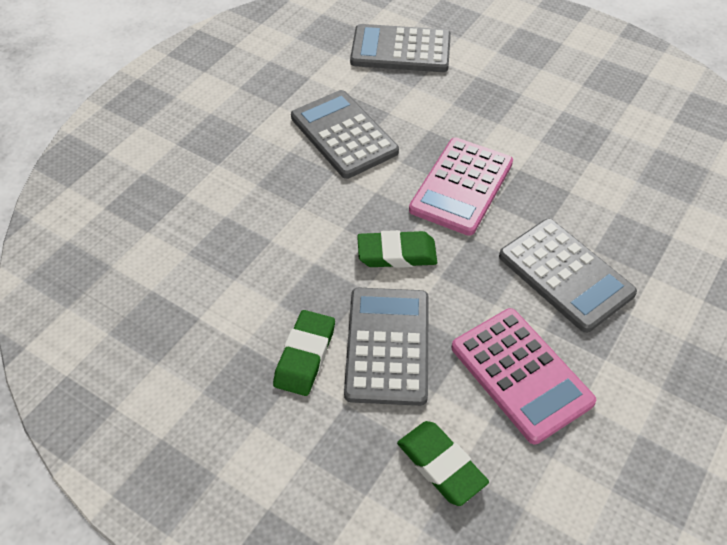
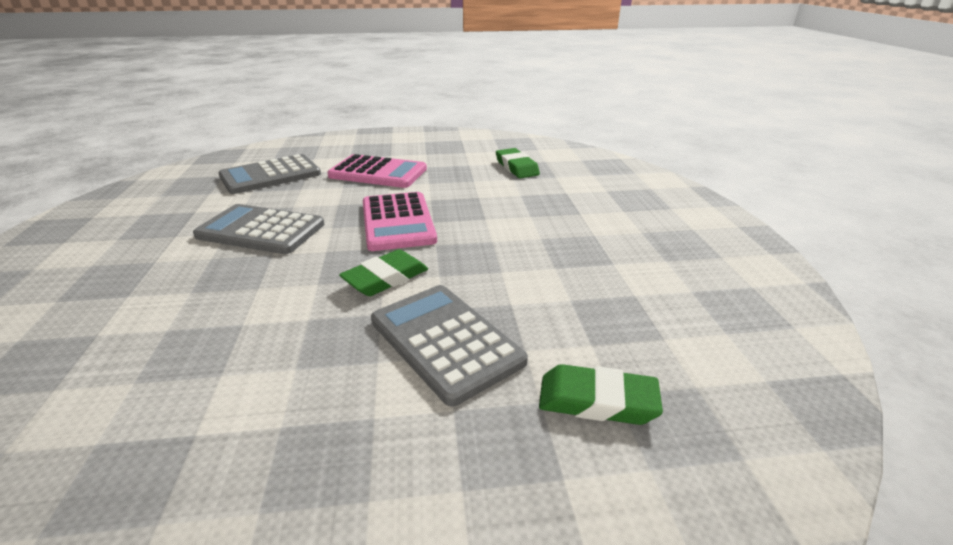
camera: 40 degrees left, 20 degrees down
(305, 356) = (368, 395): green eraser -> green eraser (516, 167)
(521, 374) = (574, 301): pink calculator -> pink calculator (378, 173)
(565, 275) = (529, 234): grey calculator -> none

